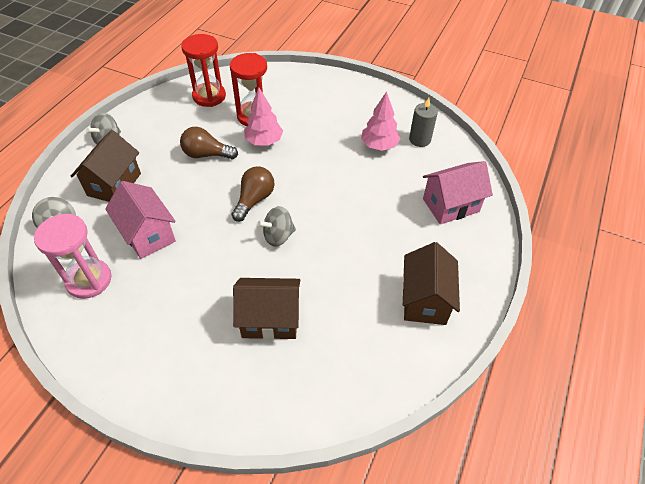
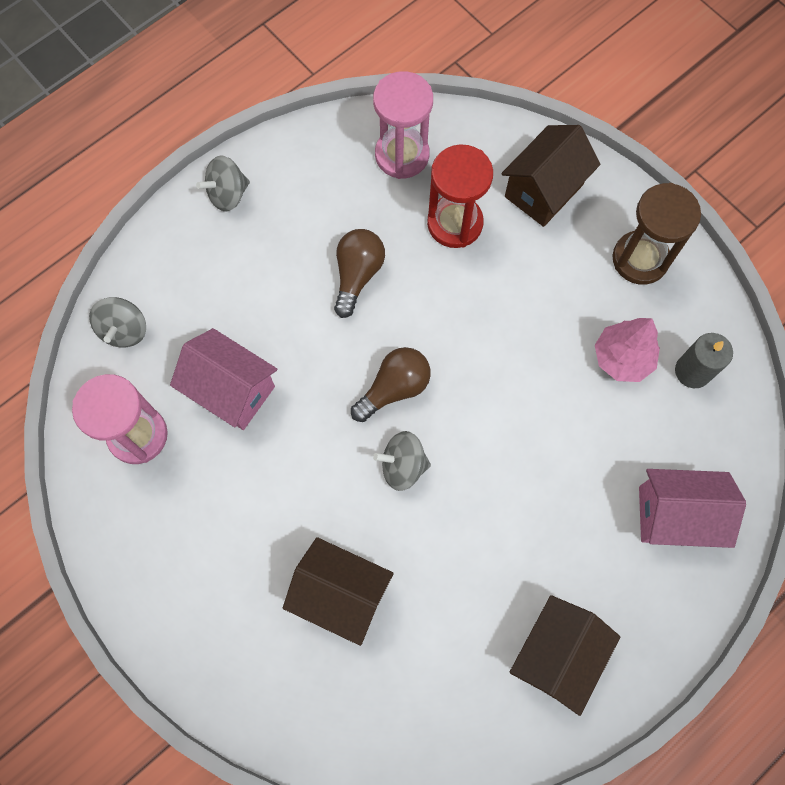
camera: 25 degrees right, 20 degrees up
(114, 184) = (213, 282): brown house -> brown house (543, 190)
(148, 234) = (231, 390): pink house -> pink house turned 45 degrees counterclockwise
(206, 154) = (357, 275): brown light bulb -> brown light bulb turned 75 degrees clockwise
(209, 96) = (402, 155): red hourglass -> pink hourglass
(264, 141) = (450, 281): pink tree -> none
(364, 102) = (640, 259): none -> brown hourglass

